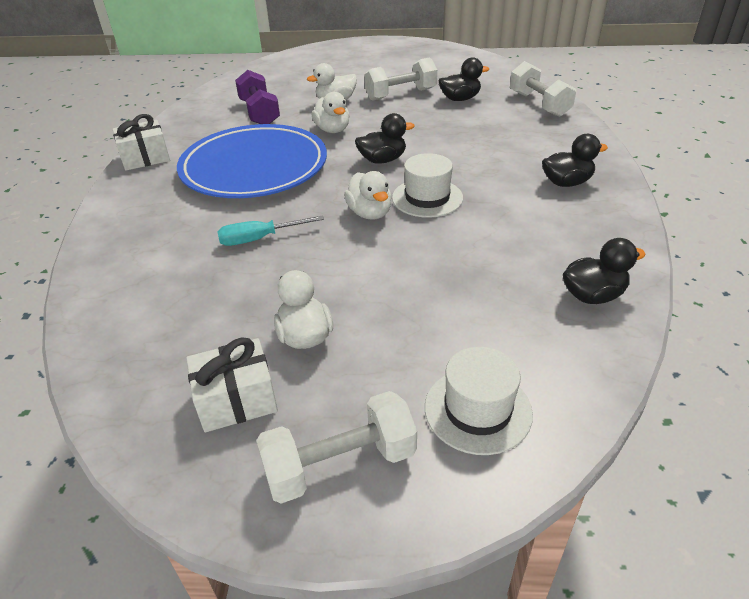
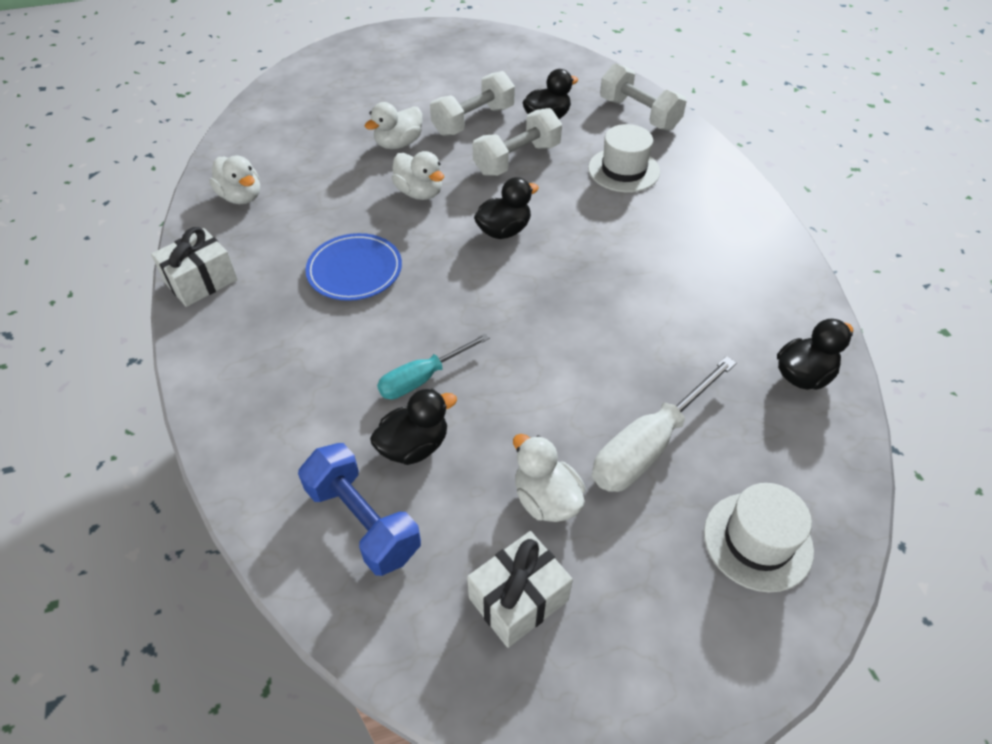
camera: 20 degrees left, 10 degrees up
(153, 319) = (363, 521): none -> blue dumbbell
(254, 167) = (355, 270): blue plate -> blue plate, size x0.52
(259, 113) = (310, 179): purple dumbbell -> none
(340, 464) = (661, 641): white dumbbell -> white dumbbell (517, 159)
(370, 213) = (529, 314): white duck -> white duck (241, 197)
(417, 317) = (649, 445): none -> white screwdriver
(427, 198) = (581, 279): white hat -> white hat (623, 170)
(566, 183) = (717, 228): black duck -> black duck (414, 446)

